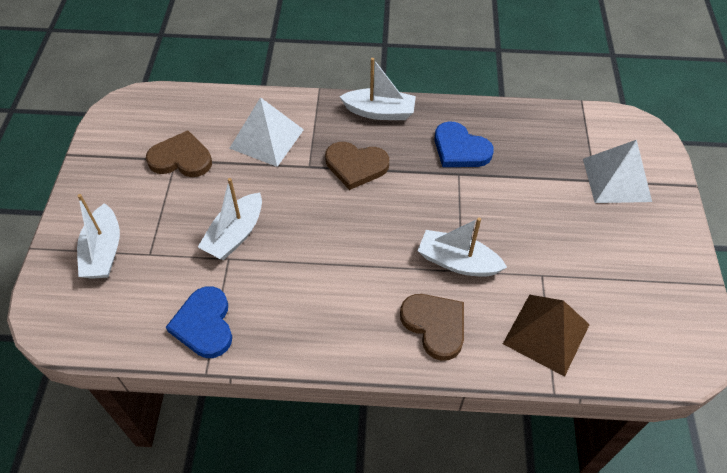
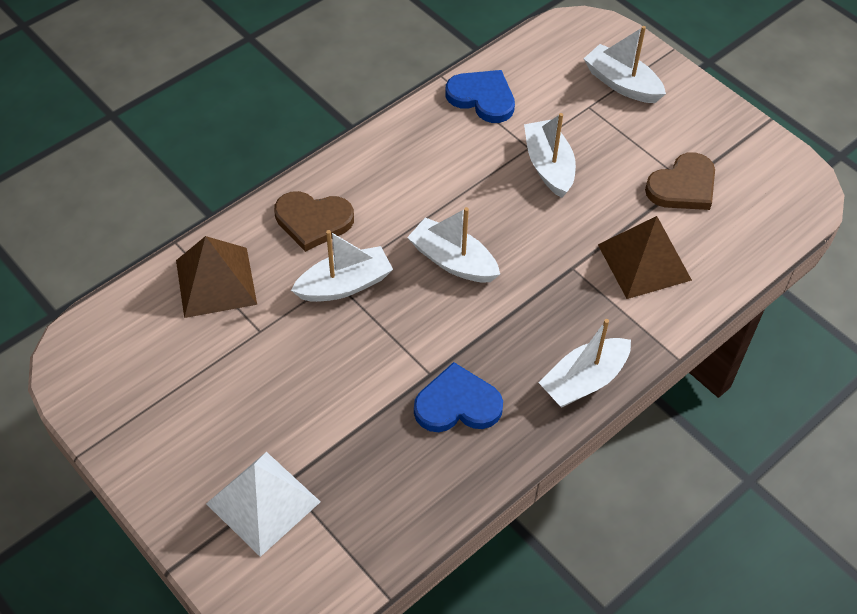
camera: 135 degrees right, 0 degrees up
(266, 139) = (644, 262): white pyramid -> brown pyramid
(356, 166) = (532, 302): brown heart -> none
(372, 223) = (453, 261): none -> white boat

